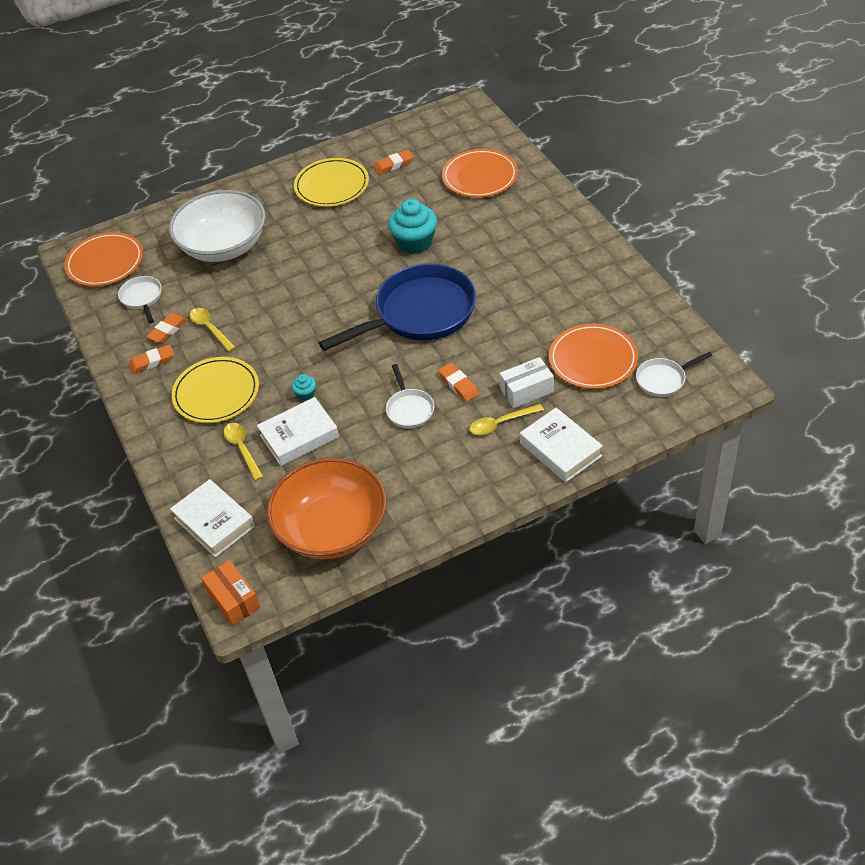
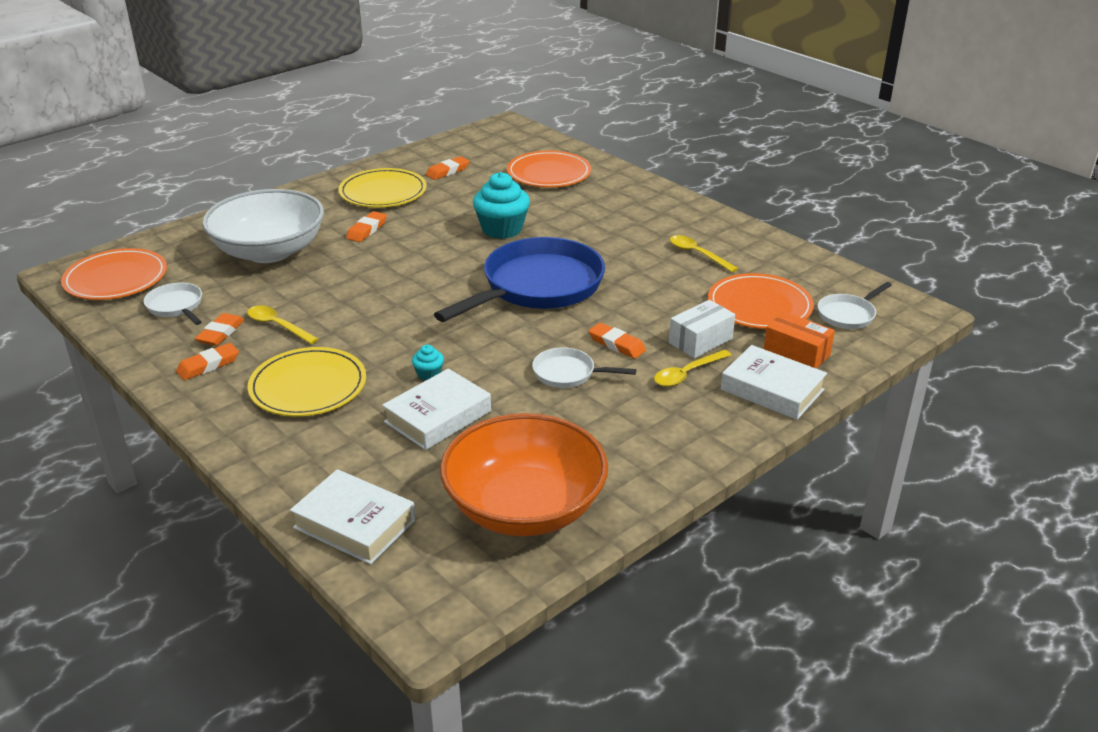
camera: 20 degrees left, 15 degrees down
(233, 600) = (417, 612): orange box -> orange box (796, 353)
(242, 449) = (365, 439): yellow spoon -> yellow spoon (697, 254)
(305, 230) = (367, 230): none -> orange eraser
(409, 409) = (568, 373): white pan -> white pan turned 135 degrees clockwise

